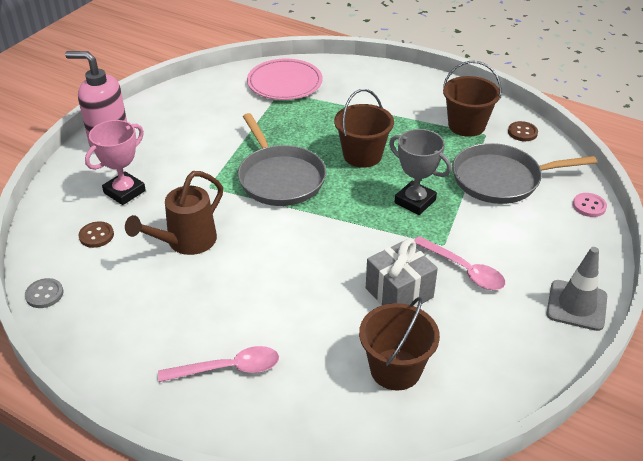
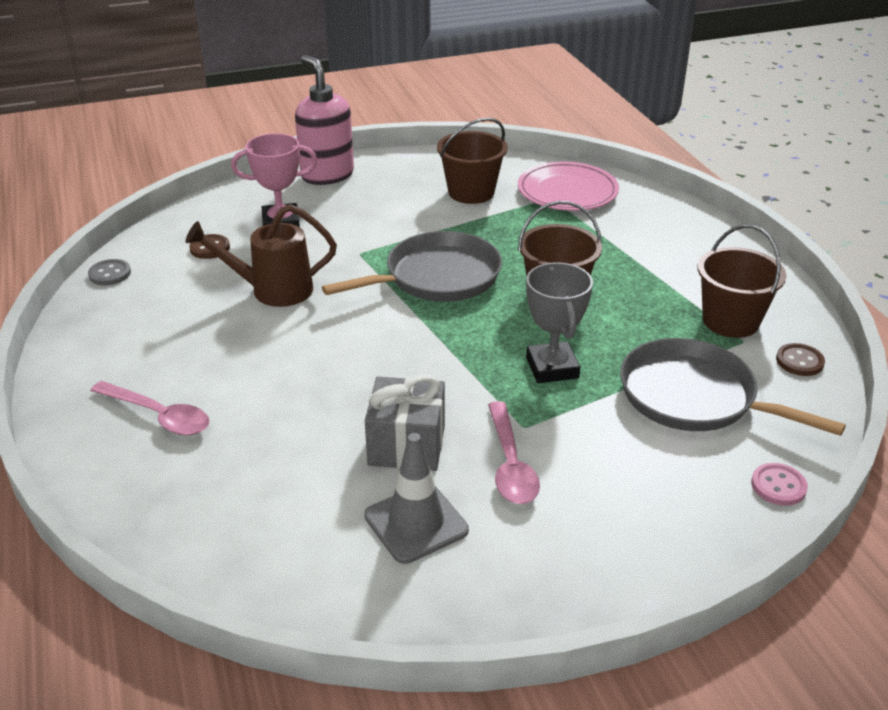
camera: 40 degrees right, 5 degrees down
(280, 178) = (437, 277): grey pan -> grey pan turned 135 degrees counterclockwise
(395, 369) = (300, 513): brown bucket -> brown bucket (471, 192)
(576, 305) = (597, 581): grey traffic cone -> grey traffic cone (416, 523)

